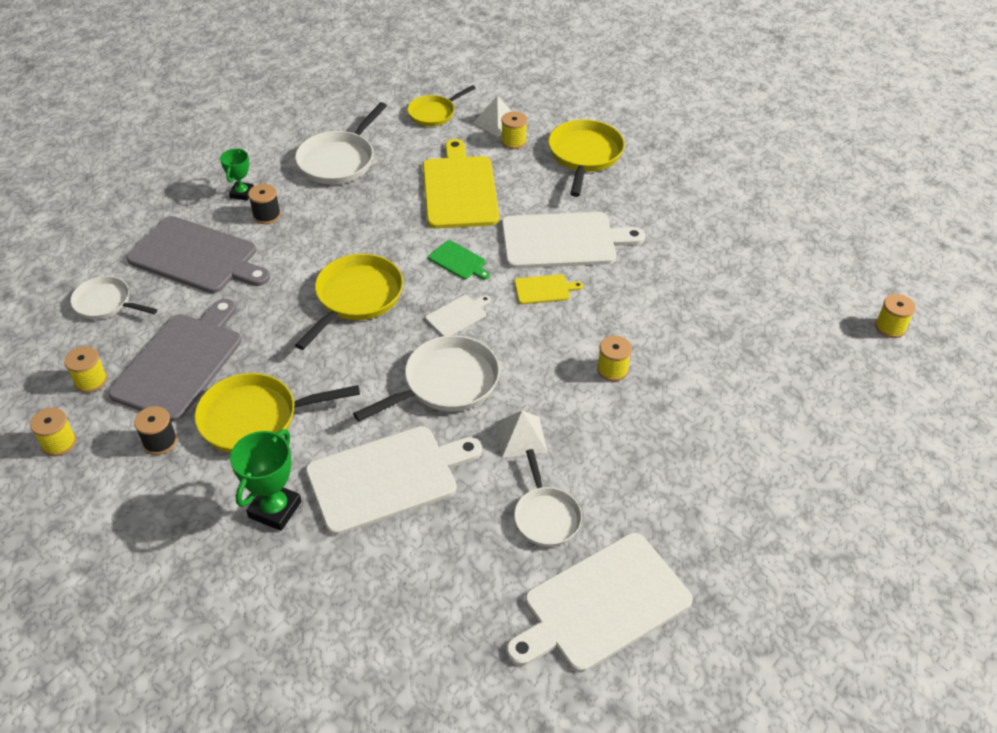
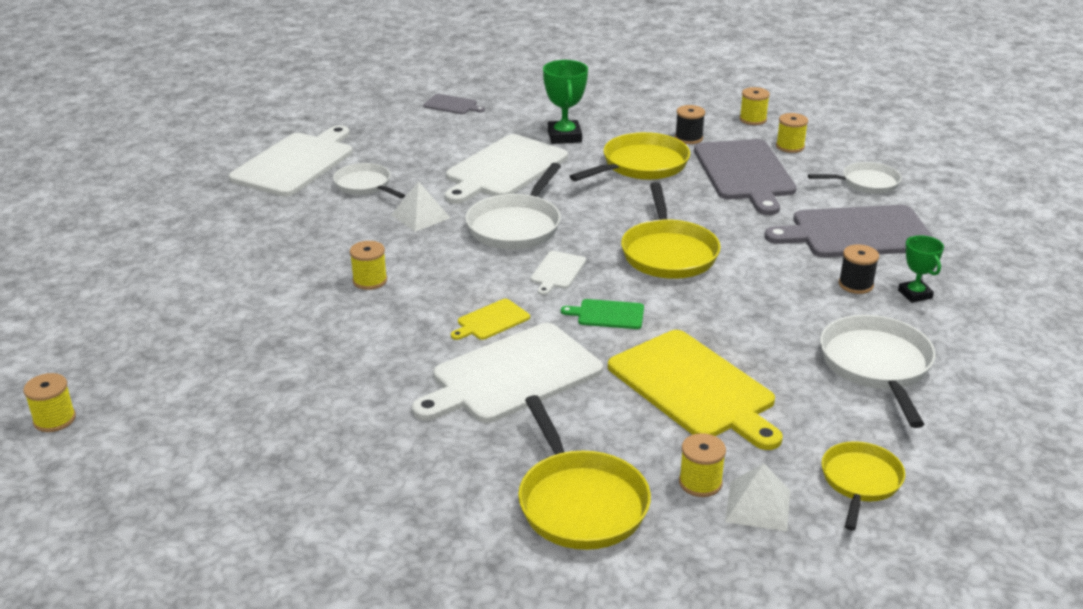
camera: 150 degrees right, 15 degrees down
(337, 658) = (452, 105): none -> grey cutting board

